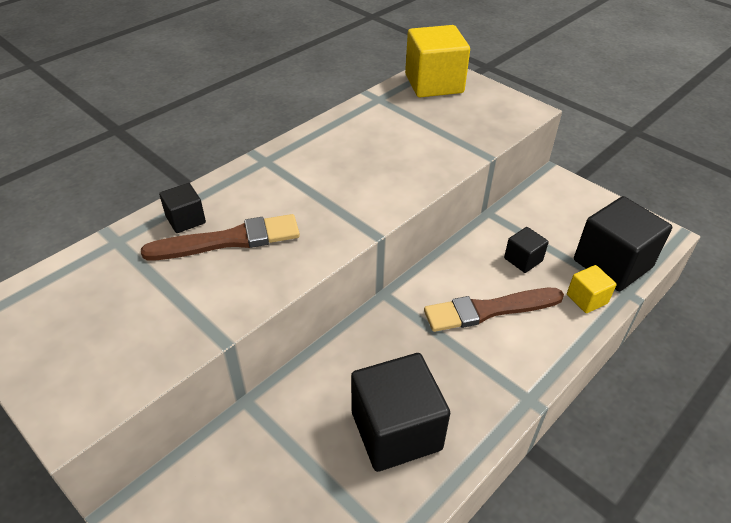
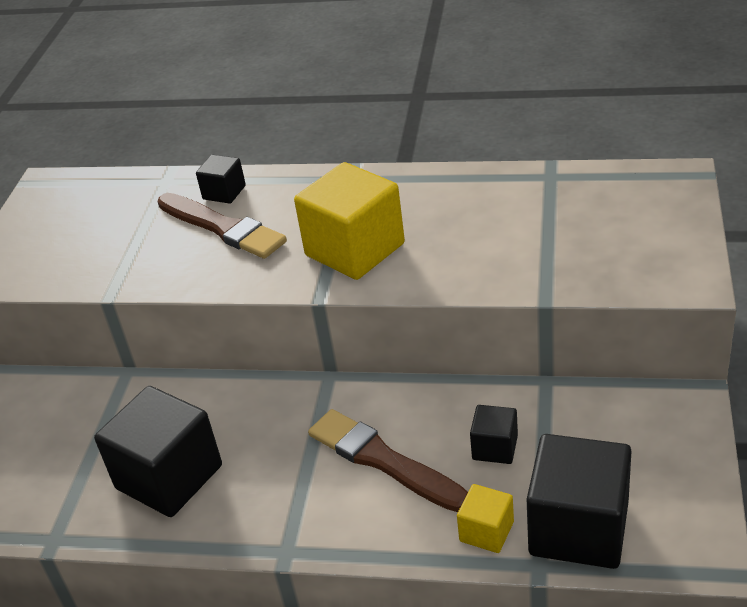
camera: 60 degrees right, 5 degrees down
(434, 83) = (639, 191): yellow cube -> yellow cube (355, 250)

